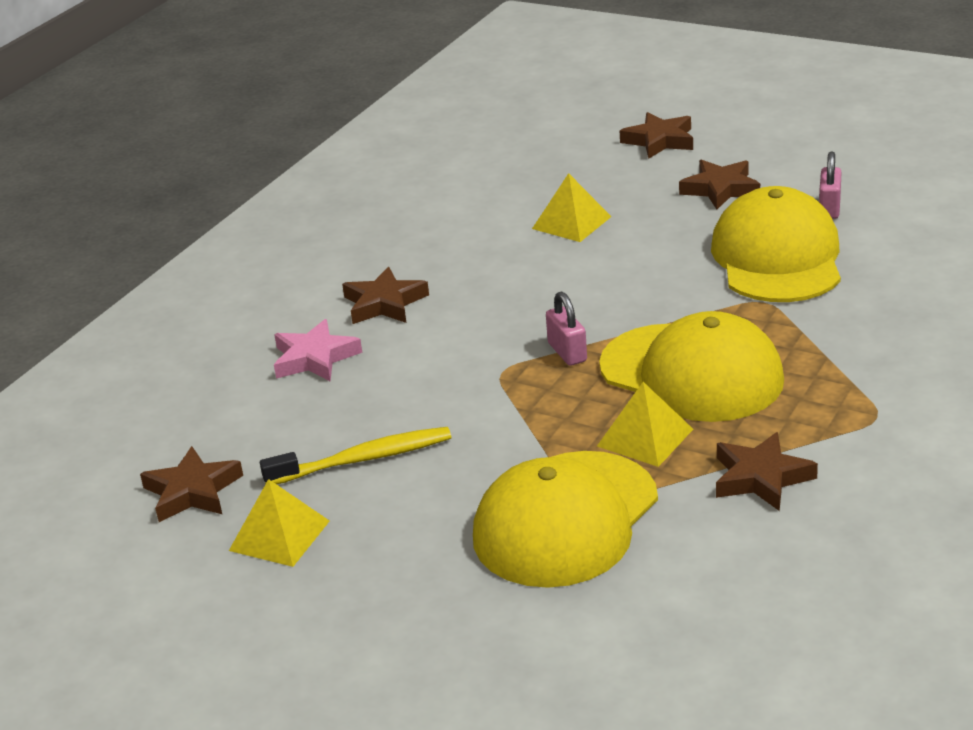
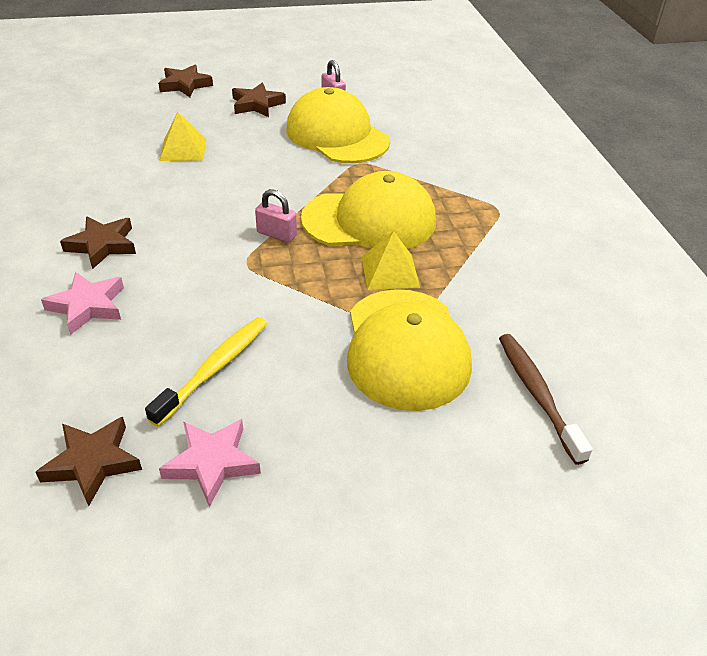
camera: 45 degrees left, 10 degrees up
(279, 535) = (212, 463): yellow pyramid -> pink star
(649, 624) = (537, 395): none -> brown toothbrush
(761, 478) = (484, 269): brown star -> none

